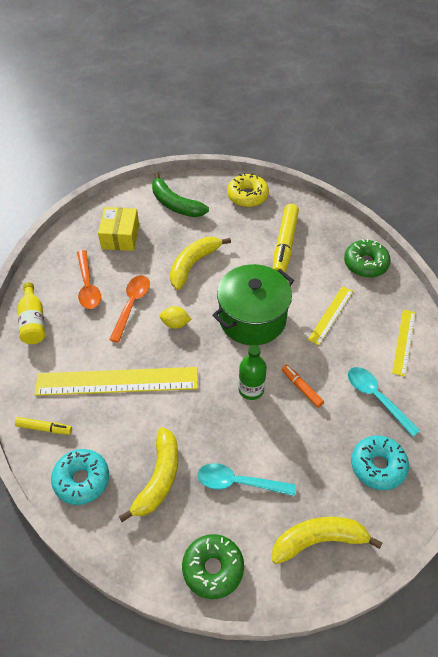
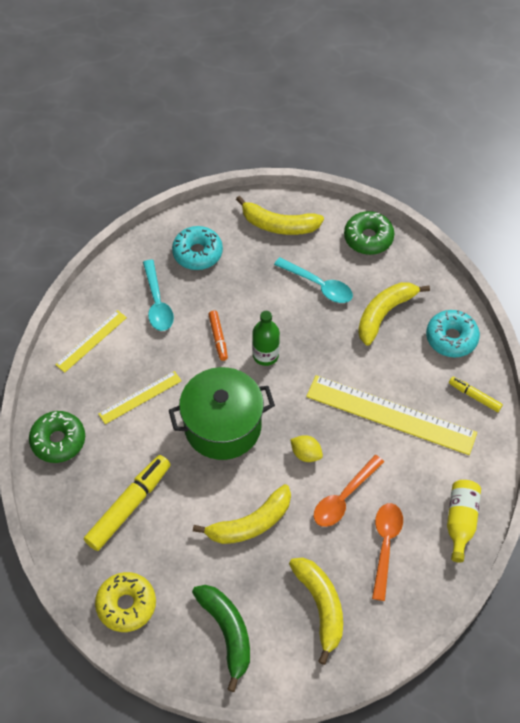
camera: 155 degrees left, 5 degrees up
(120, 237) = (321, 606): yellow box -> yellow banana

